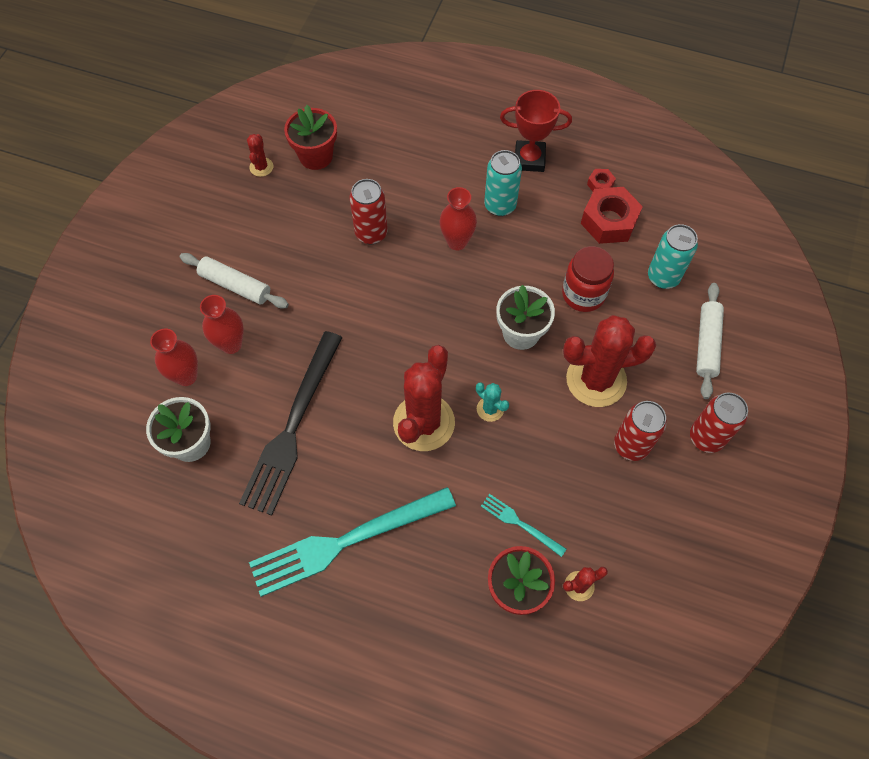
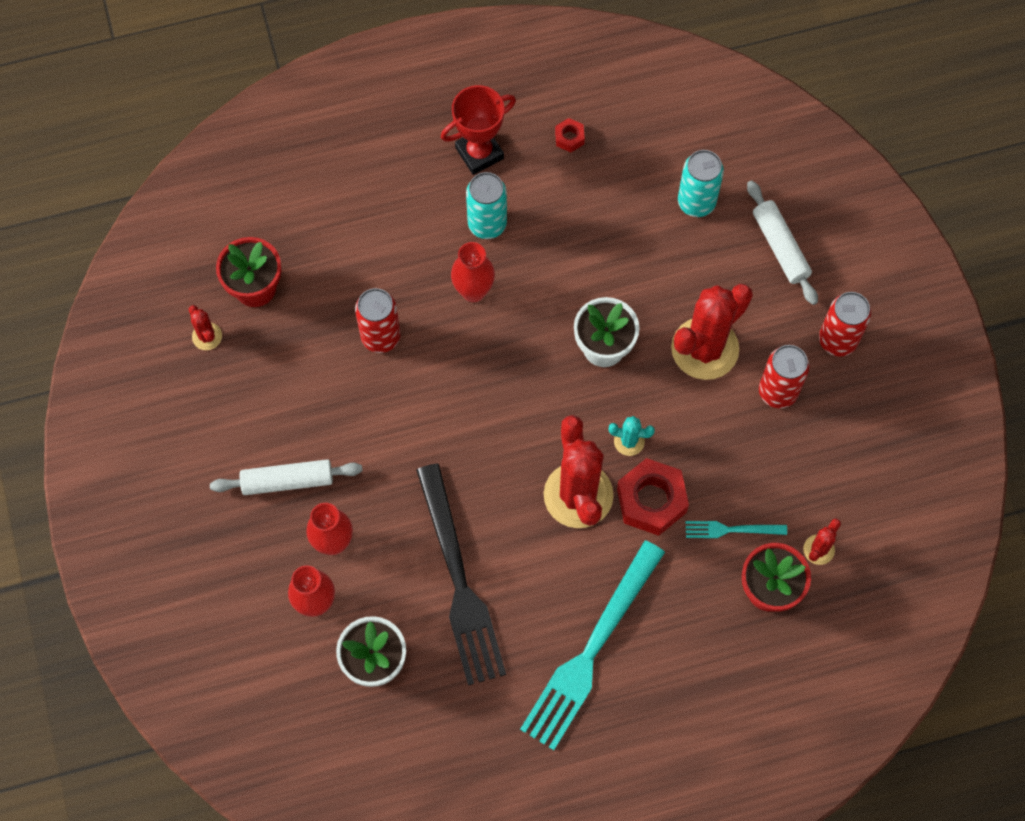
camera: 35 degrees left, 5 degrees up
(583, 294) = (634, 269): red jar -> none
(609, 221) = (606, 174): red nut -> red nut (651, 500)

